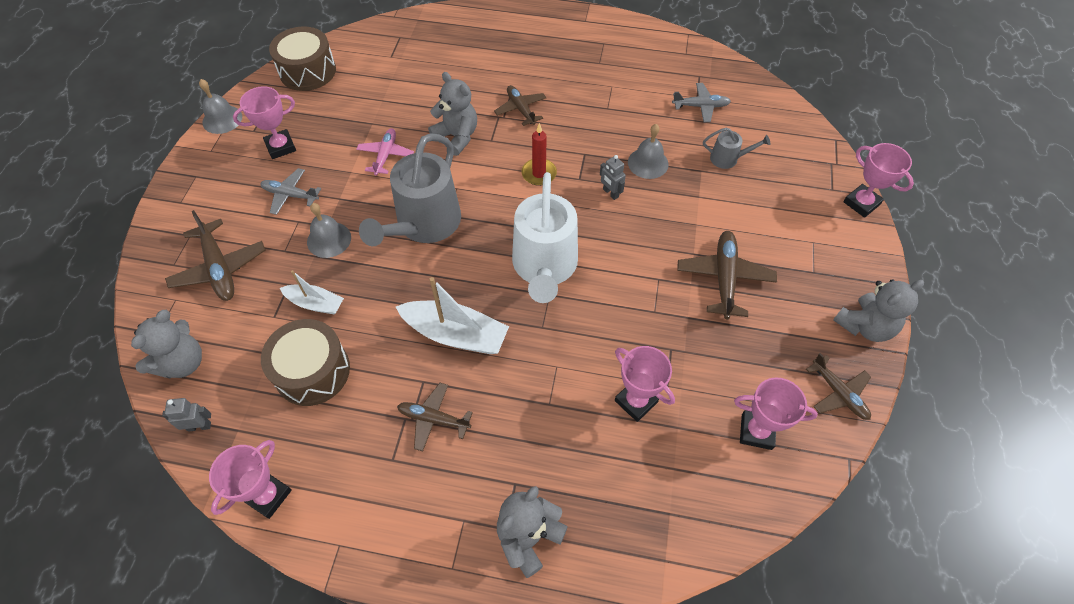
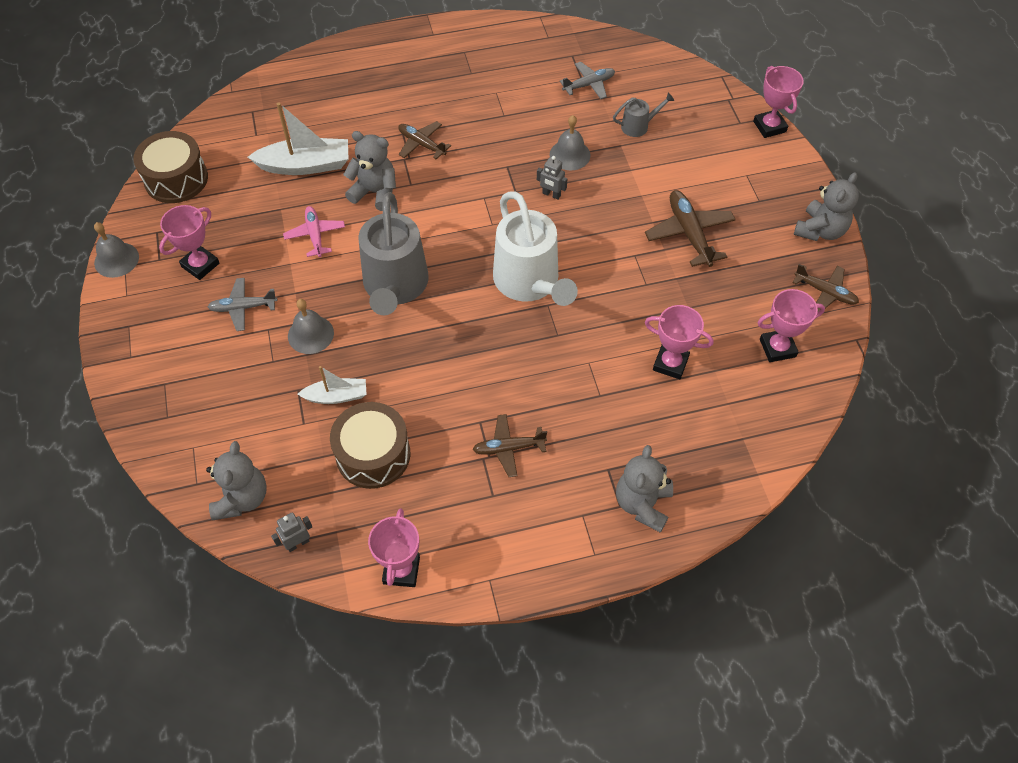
camera: 25 degrees left, 0 degrees up
(220, 268) = (218, 402): brown plane -> none
(456, 334) = (485, 371): white boat -> white boat (305, 165)
(539, 173) = (475, 200): red candle -> none
(861, 203) = (769, 126): pink trophy -> pink trophy turned 45 degrees clockwise

